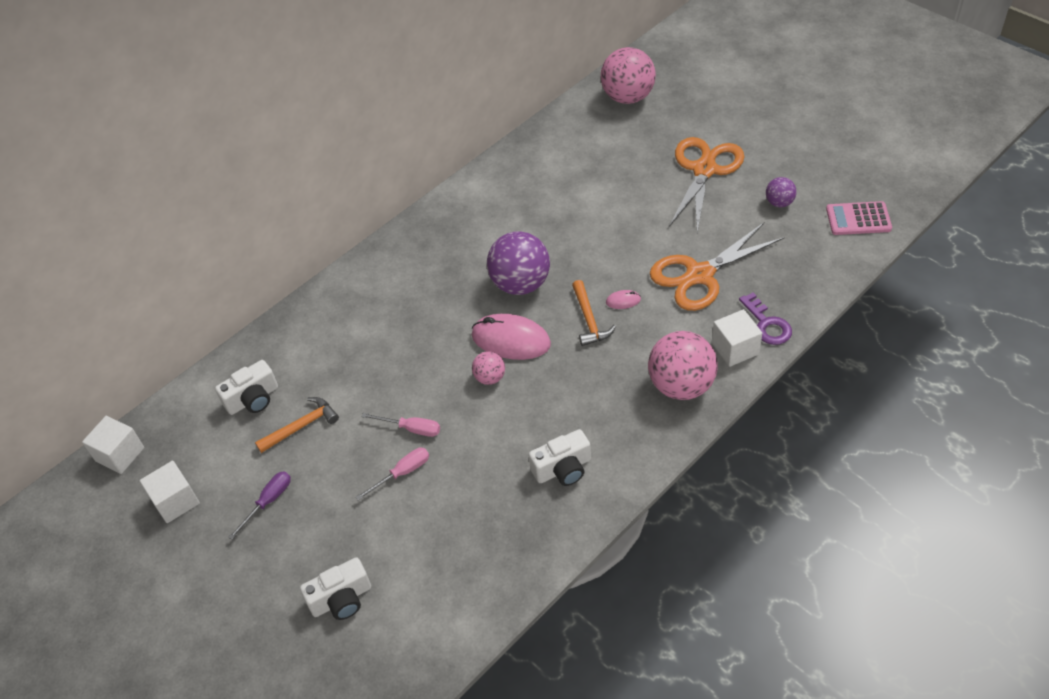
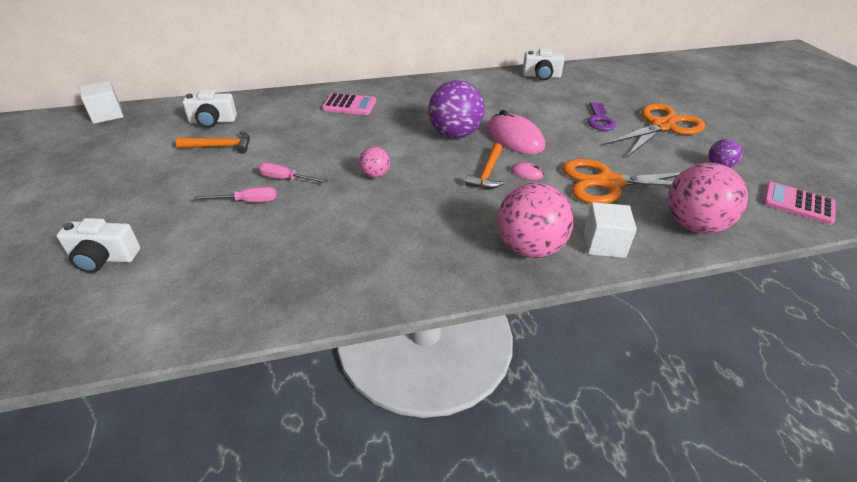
camera: 25 degrees right, 10 degrees down
(175, 501) = (98, 149): white cube -> none
(268, 502) = (145, 175): purple screwdriver -> none
(377, 298) = (349, 105): none -> pink calculator
(411, 429) = (286, 179): pink screwdriver -> pink screwdriver turned 150 degrees clockwise
(511, 340) = (414, 160): pink mouse -> pink mouse (514, 138)
(563, 469) = (368, 258): white camera -> white camera (541, 76)
(628, 97) = (627, 74): pink ball -> pink ball (693, 225)
(767, 324) = (650, 240): purple key -> purple key (599, 120)

